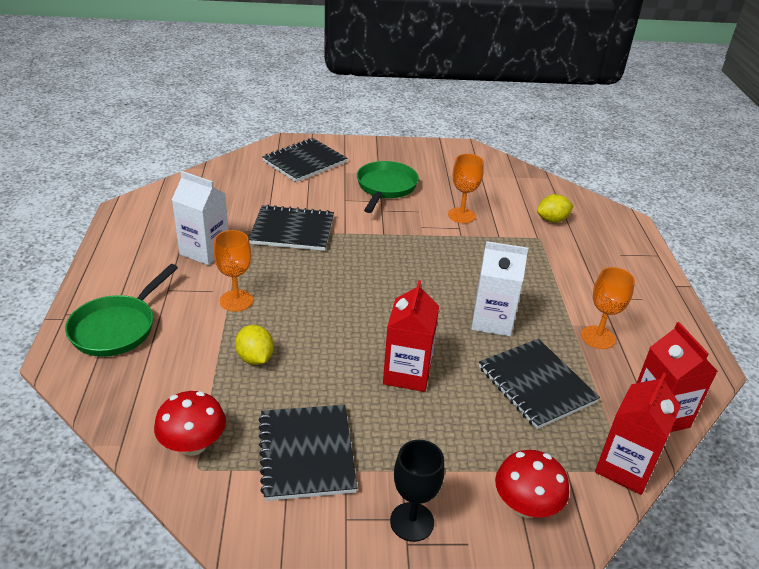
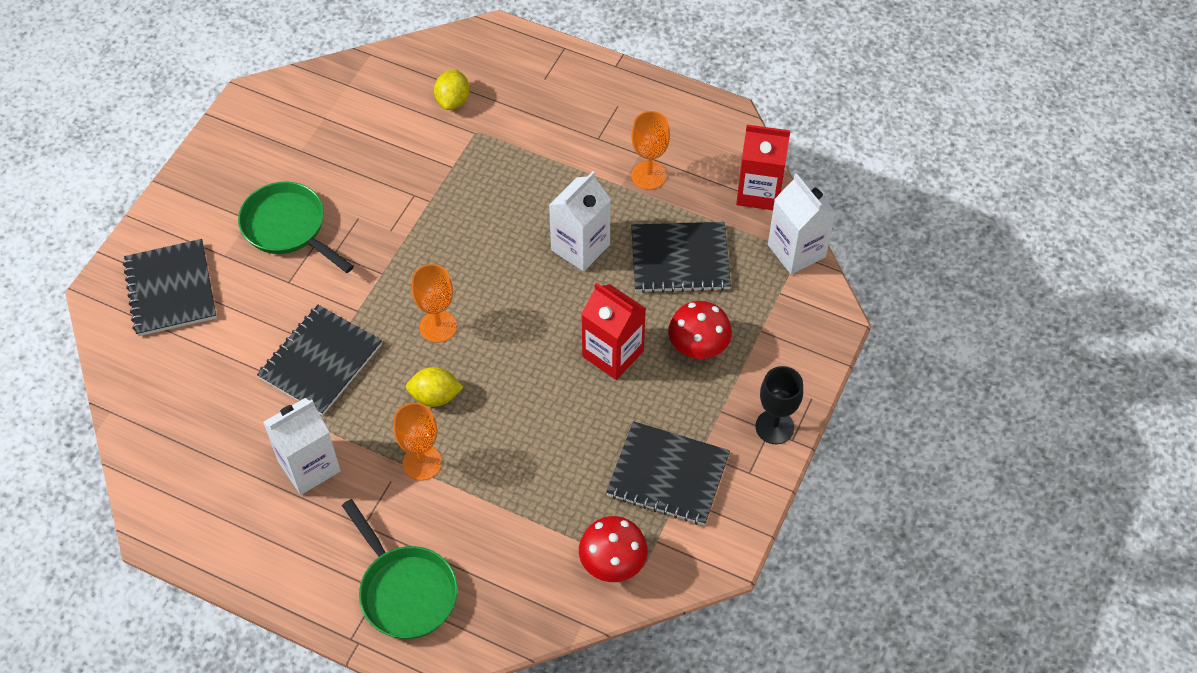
camera: 60 degrees left, 20 degrees up
(255, 358) = (523, 475): yellow lemon -> yellow lemon (435, 396)
(461, 215) = (392, 180): orange goblet -> orange goblet (438, 326)
(526, 505) = (798, 340): red mushroom -> red mushroom (698, 347)
(625, 467) = (796, 251): red carton -> white carton

